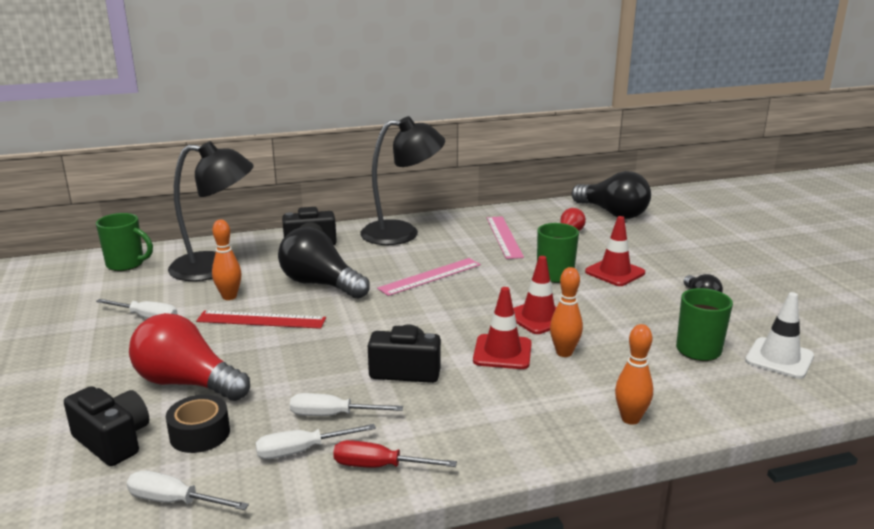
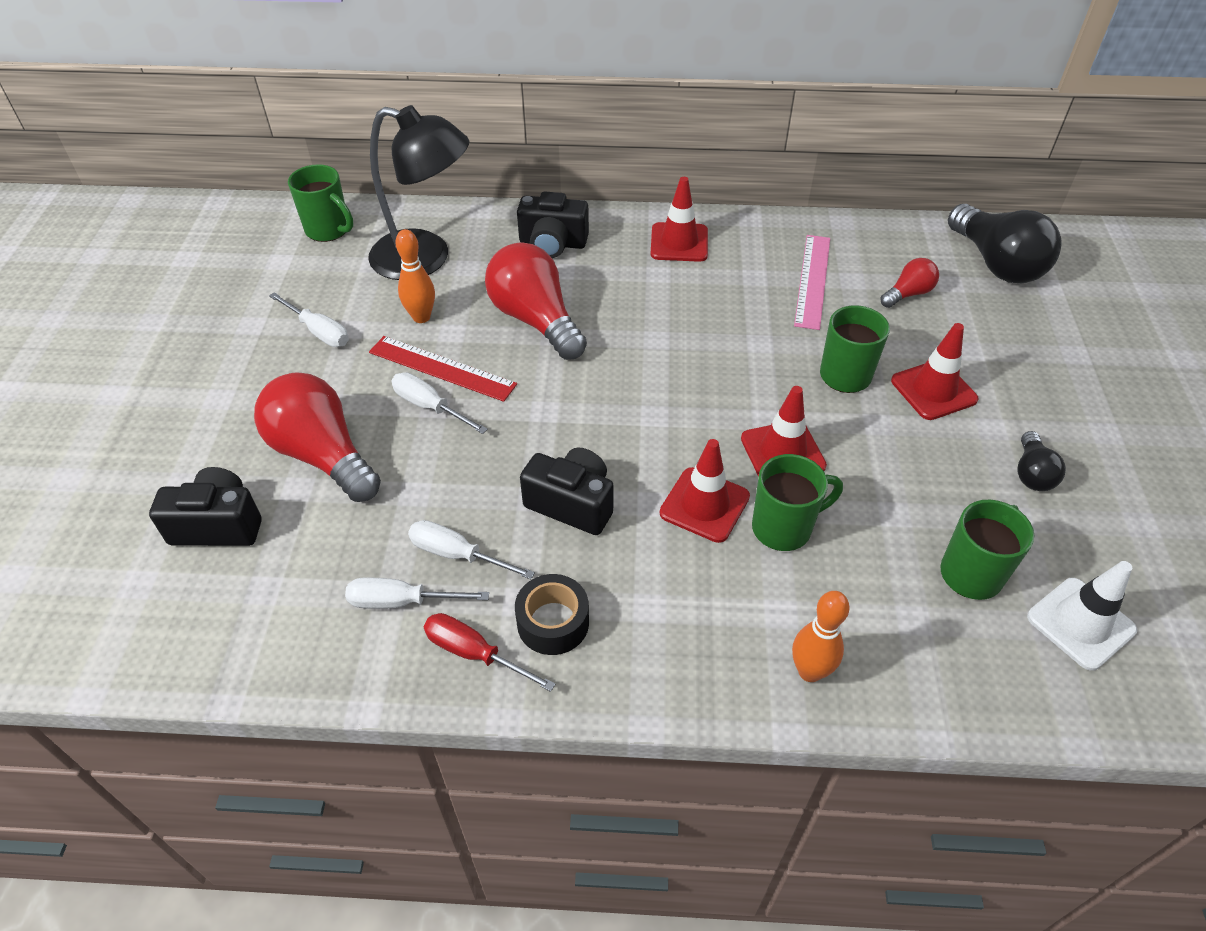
camera: 20 degrees right, 25 degrees up
(113, 441) = (218, 525): black camera -> black camera turned 60 degrees counterclockwise
(174, 501) = (246, 635): white screwdriver -> white screwdriver (429, 406)
(200, 434) = (307, 541): black tape -> black tape (553, 622)
(320, 284) = (535, 320): black light bulb -> red light bulb
(402, 233) = (679, 243): black lamp -> red traffic cone
(430, 276) = (677, 338): pink ruler -> none
(564, 353) = (784, 528): orange bowling pin -> green mug

